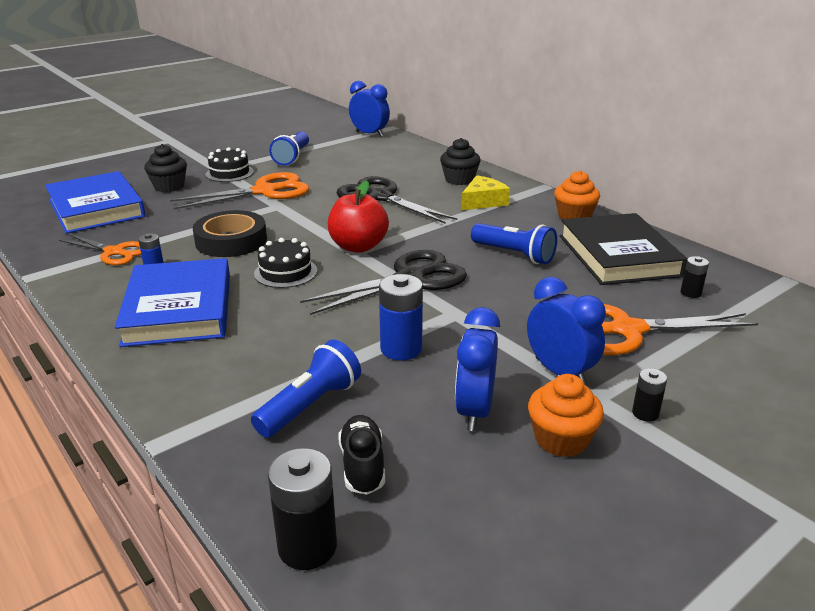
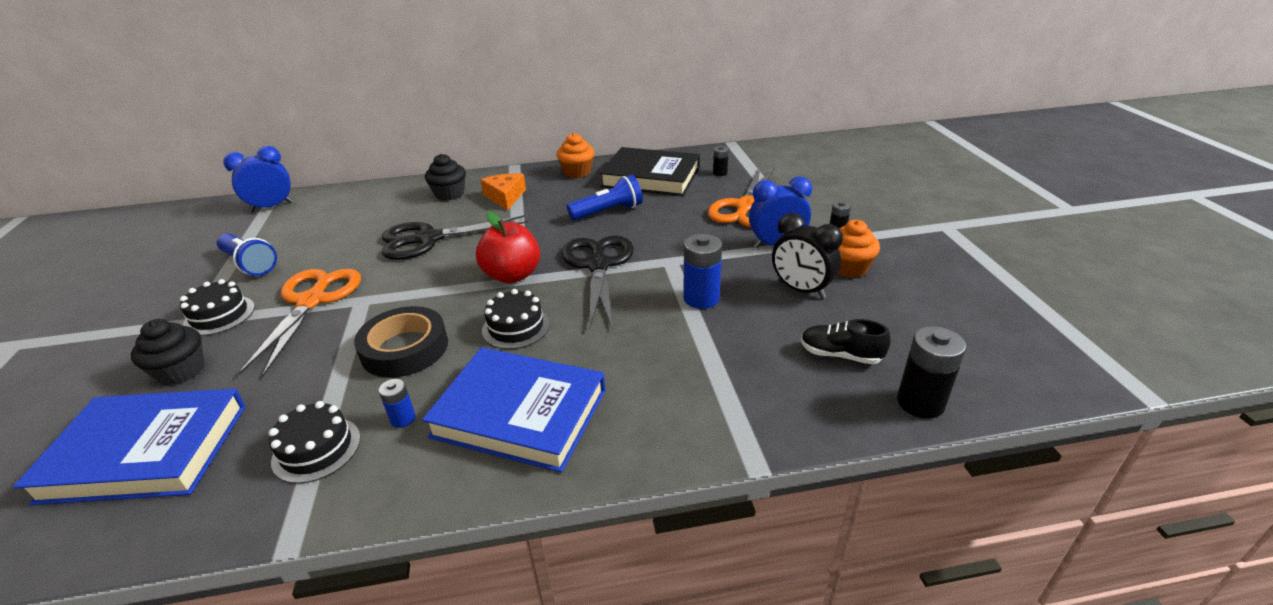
camera: 60 degrees left, 5 degrees up
(114, 252) = (316, 449): orange scissors -> black cake
(310, 405) = (750, 362): blue flashlight -> none
(474, 411) = (801, 290): blue clock -> black clock
(483, 201) = (505, 197): yellow cheese -> orange cheese

